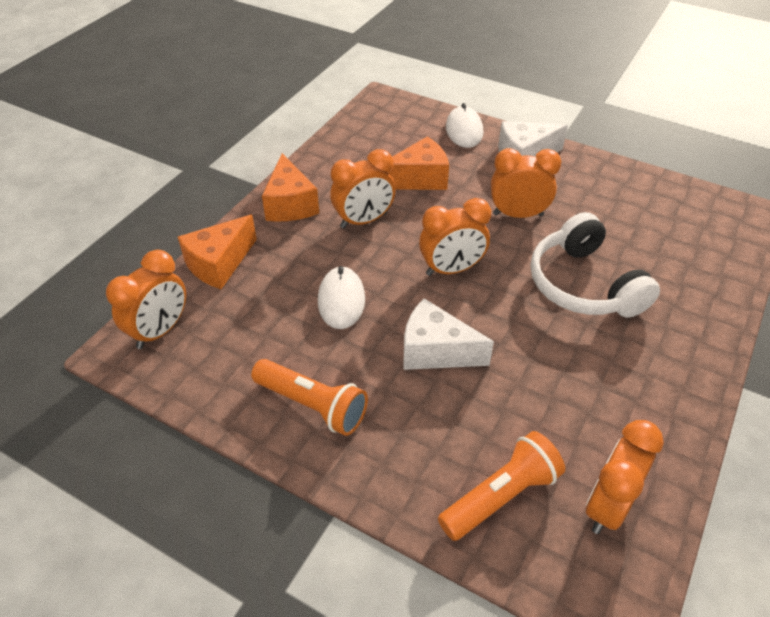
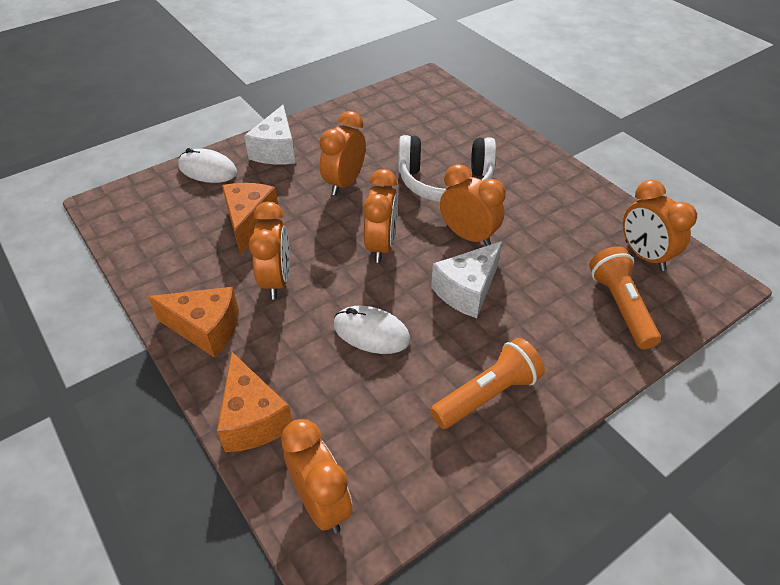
camera: 65 degrees left, 0 degrees up
(514, 329) = (468, 236): none -> orange clock

